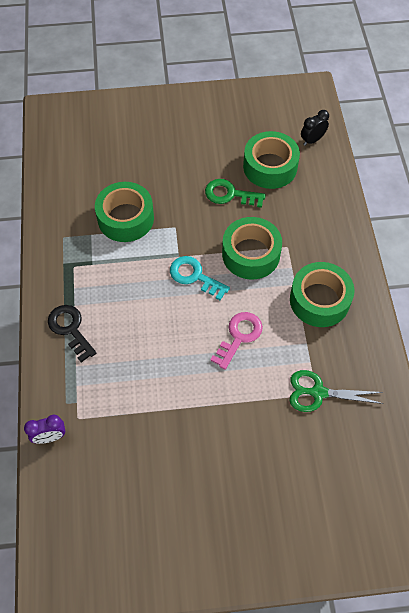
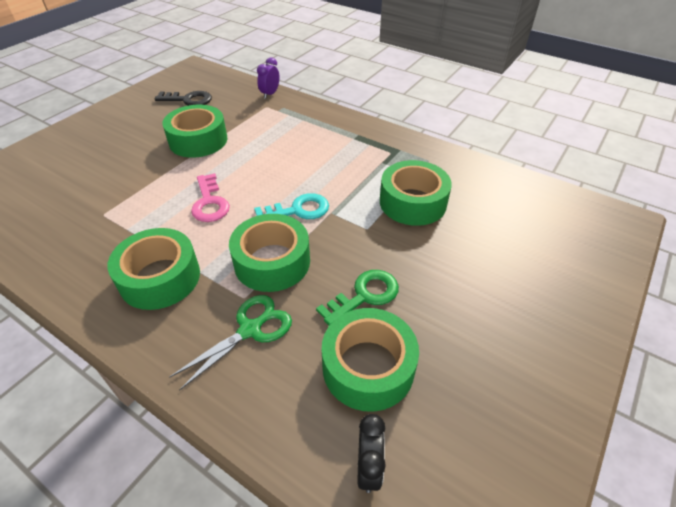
camera: 130 degrees right, 15 degrees down
(70, 329) = (335, 129): black key -> black key (188, 100)
(179, 423) = (198, 140): none -> green tape
(318, 392) = (101, 216): green scissors -> green scissors (250, 330)

